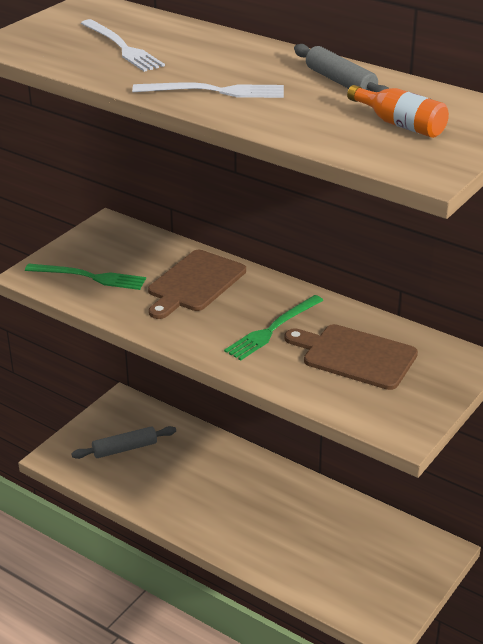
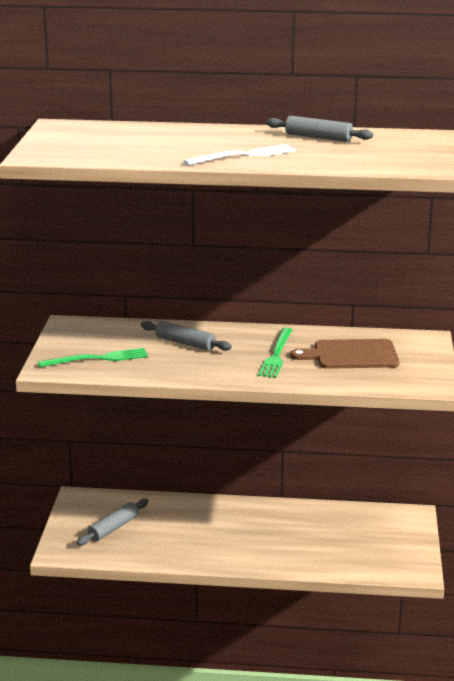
camera: 30 degrees left, 10 degrees down
(122, 47) = (132, 144): white fork -> none
(194, 283) = (185, 343): brown cutting board -> grey rolling pin
(400, 124) = (393, 151): orange bottle -> none

